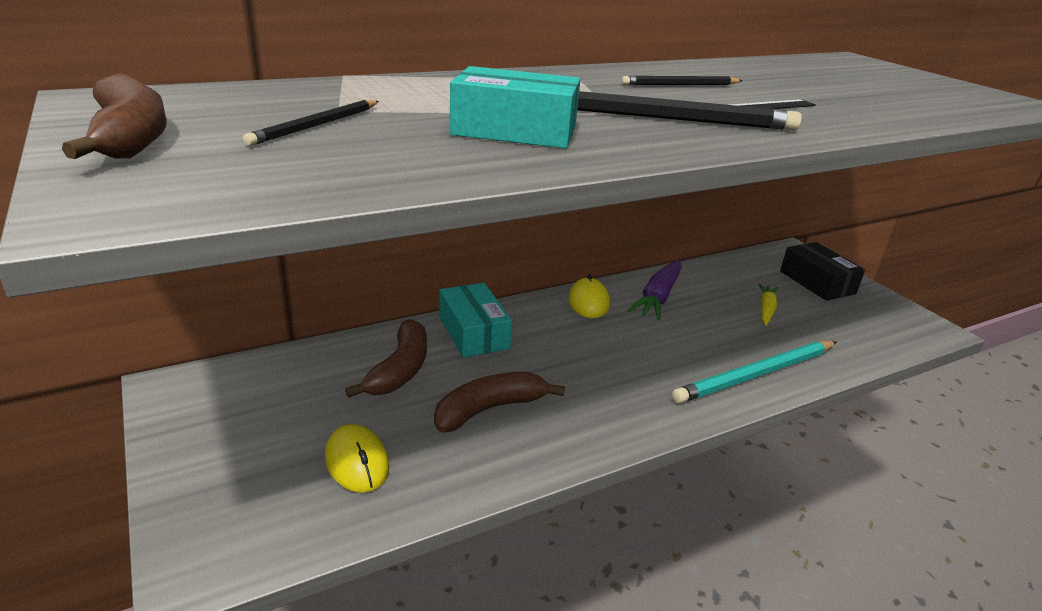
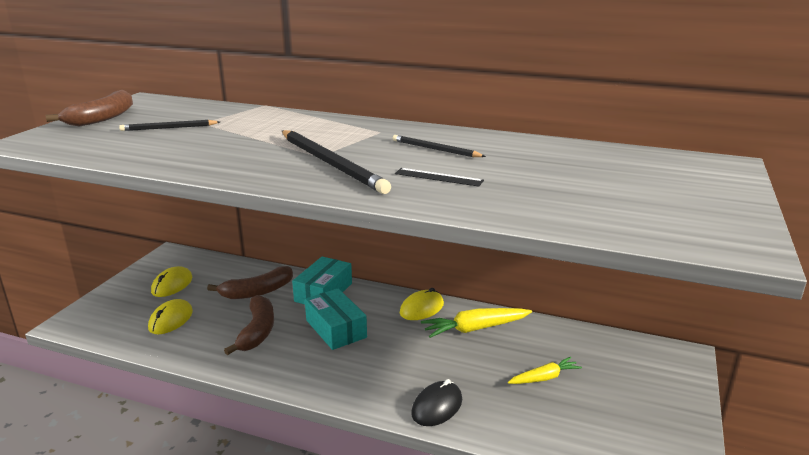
camera: 50 degrees right, 5 degrees down
(263, 422) = (172, 285): none -> yellow mouse
(489, 409) = (257, 331): brown banana -> brown banana turned 75 degrees clockwise
(514, 131) = (232, 151): turquoise box -> turquoise box (335, 329)
(658, 297) = (475, 329): purple carrot -> yellow carrot
(756, 374) = (437, 406): turquoise pencil -> black mouse
(817, 282) = (645, 386): black box -> none

